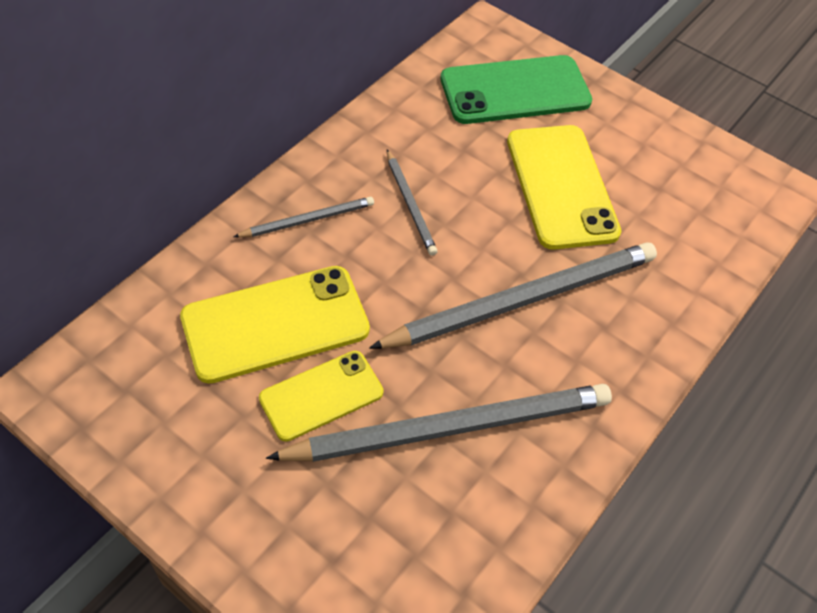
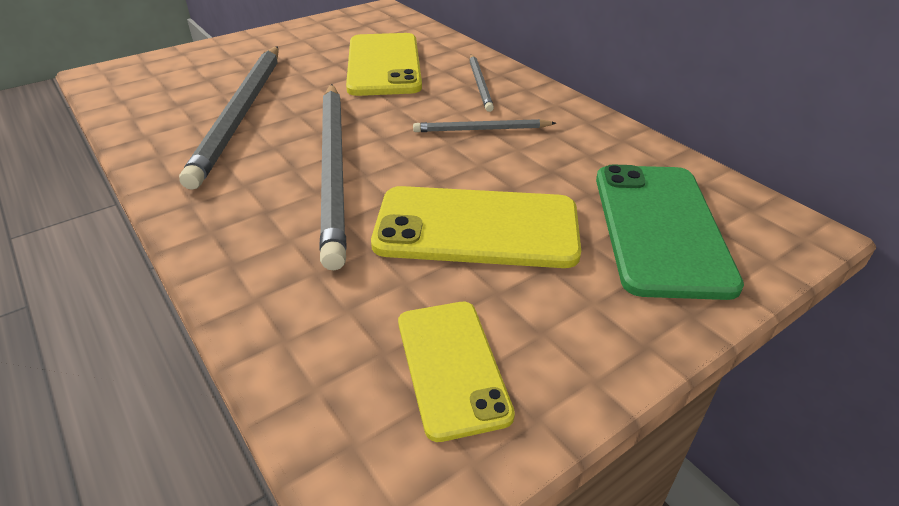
camera: 110 degrees right, 15 degrees down
(321, 395) = (312, 73): yellow phone -> yellow phone (452, 366)

